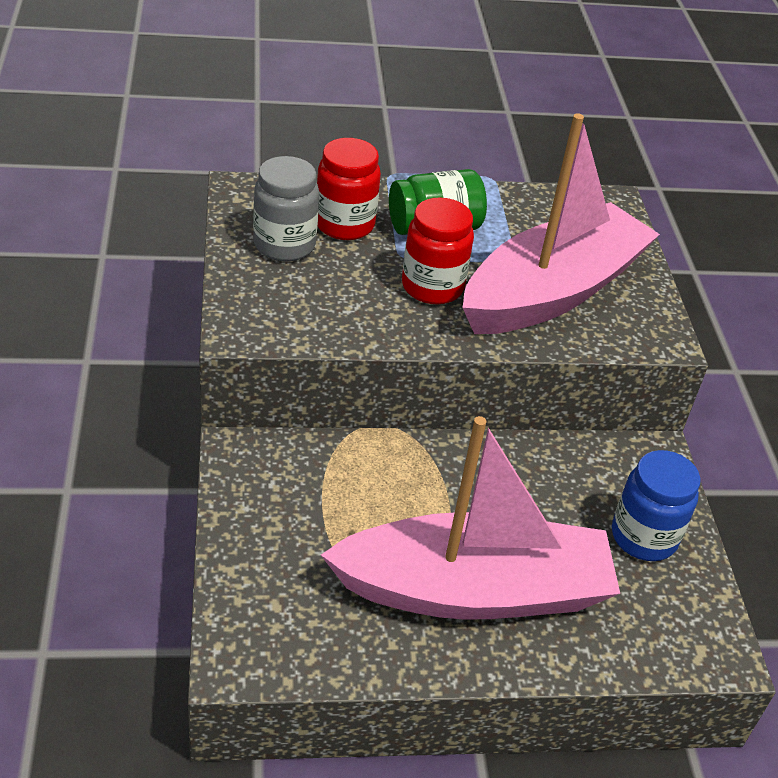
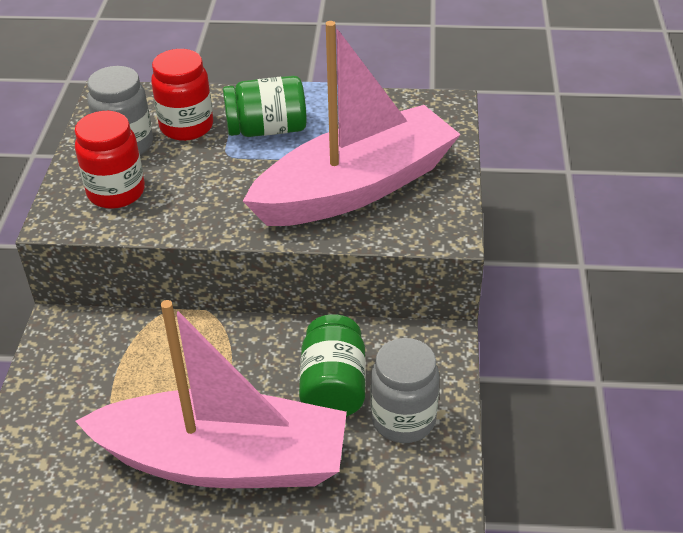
camera: 15 degrees right, 0 degrees up
(432, 287) = (245, 182): red jar -> red jar (116, 192)
(561, 506) = (333, 387): none -> green jar
(643, 537) = (403, 419): blue jar -> grey jar

